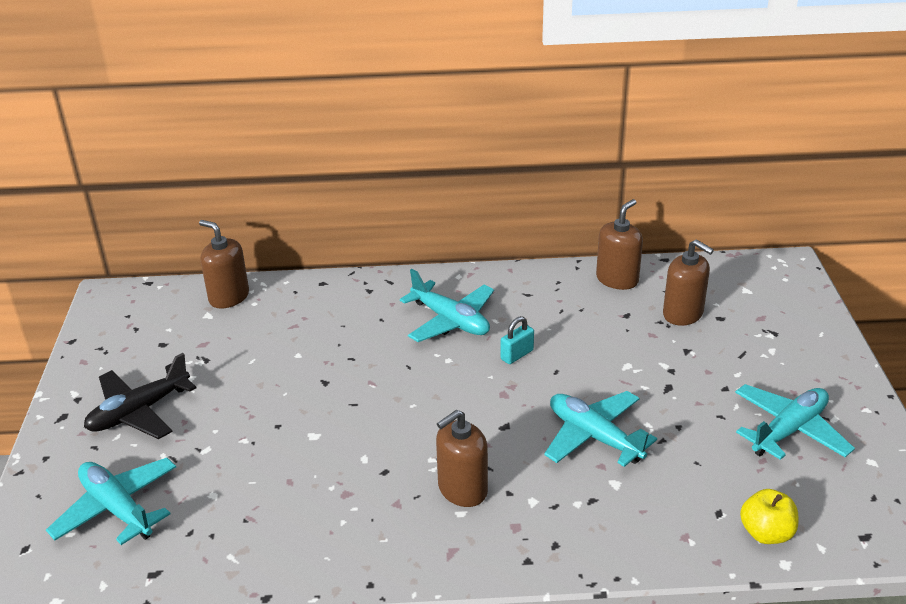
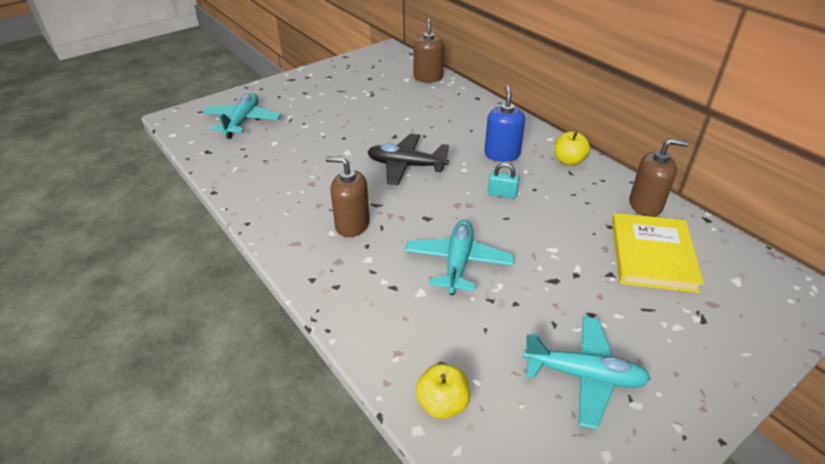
camera: 55 degrees right, 5 degrees up
(139, 412) = (314, 95): black plane -> black plane (406, 166)
(450, 321) = (502, 154): turquoise plane -> blue soap dispenser
(508, 285) = (568, 161): none -> yellow apple
(683, 314) = (652, 255): brown soap dispenser -> yellow book

